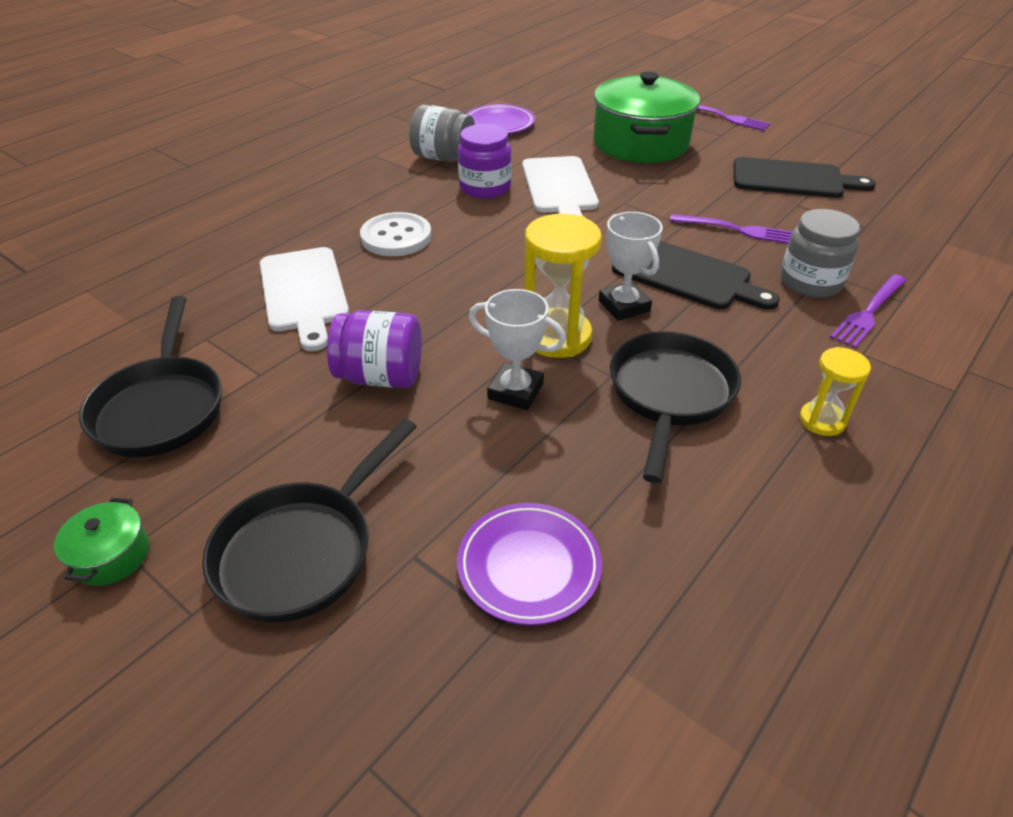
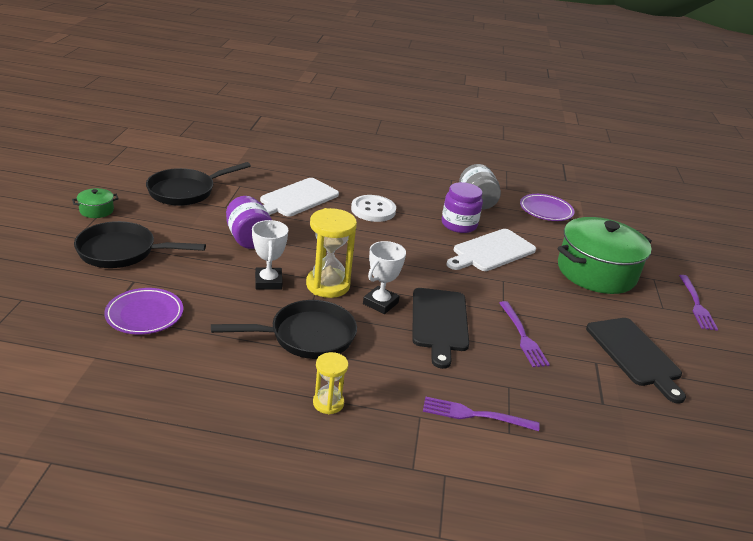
camera: 55 degrees right, 10 degrees down
(810, 282) = (488, 381): grey jar -> none

